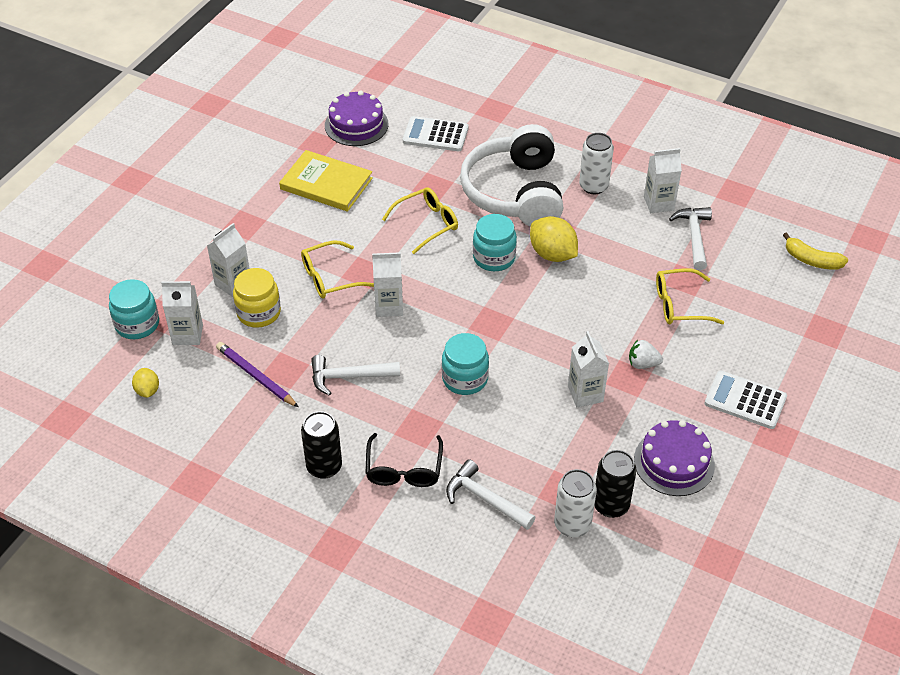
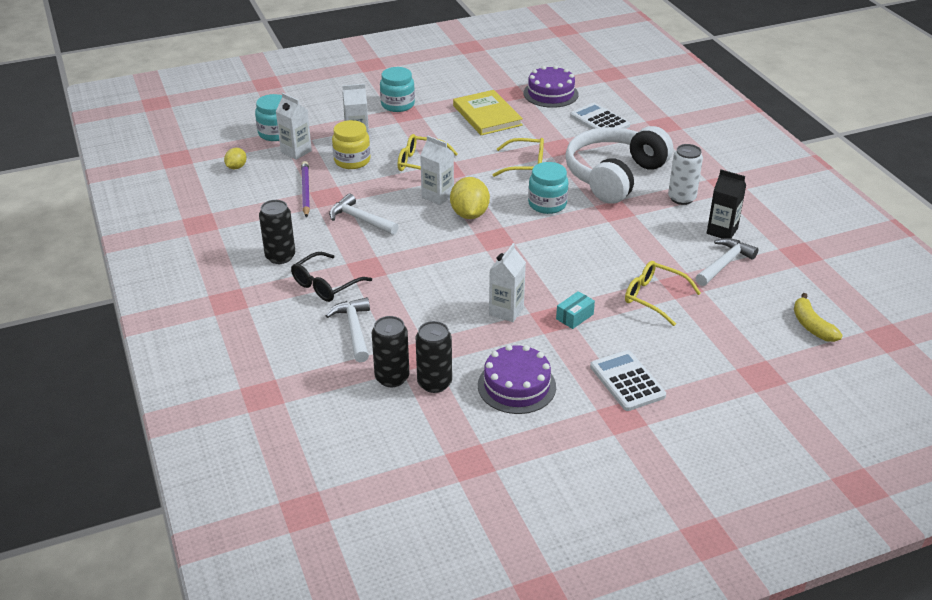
camera: 40 degrees right, 10 degrees down
(465, 379) = (433, 259): turquoise jar -> turquoise jar (398, 105)
(552, 254) = (594, 222): yellow lemon -> yellow lemon (469, 214)
(572, 524) = (392, 378): white can -> black can
(642, 364) = (574, 316): white strawberry -> turquoise box
(658, 203) = (722, 231): white carton -> black carton

